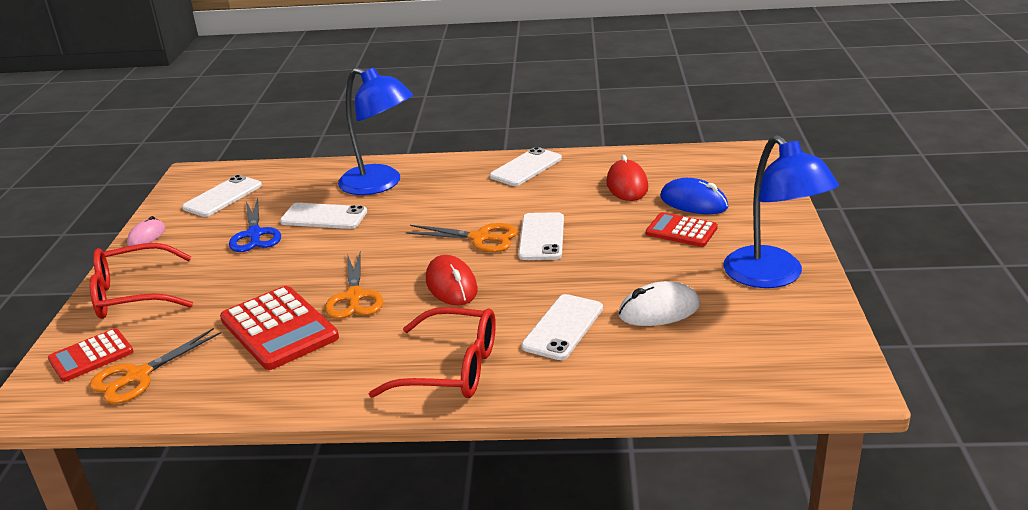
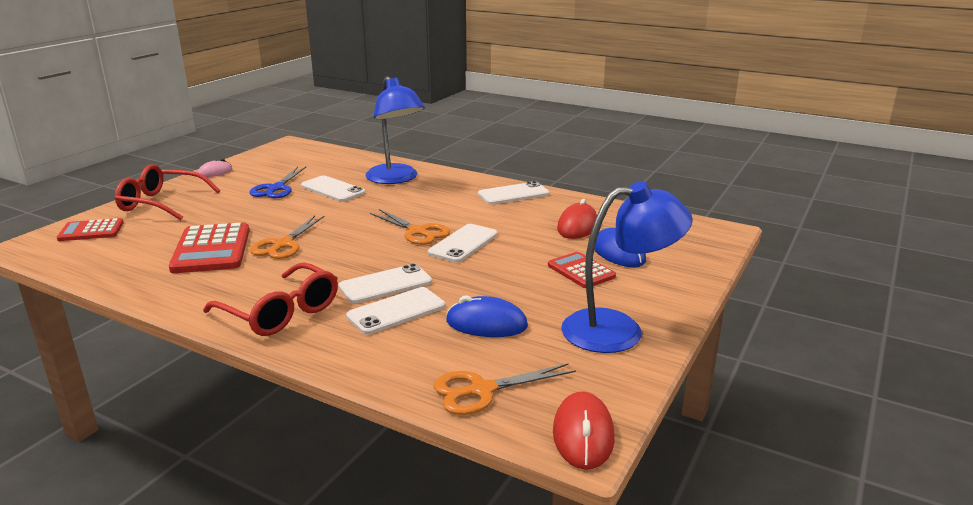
camera: 25 degrees right, 5 degrees down
(138, 376) = (97, 251): orange scissors -> orange scissors (481, 390)
(223, 196) = (289, 161): white phone -> white phone (385, 284)
(451, 285) = (356, 257): red mouse -> red mouse (583, 435)
(659, 310) = (486, 324): white mouse -> blue mouse
(772, 276) = (618, 329): blue lamp -> blue lamp turned 105 degrees counterclockwise

